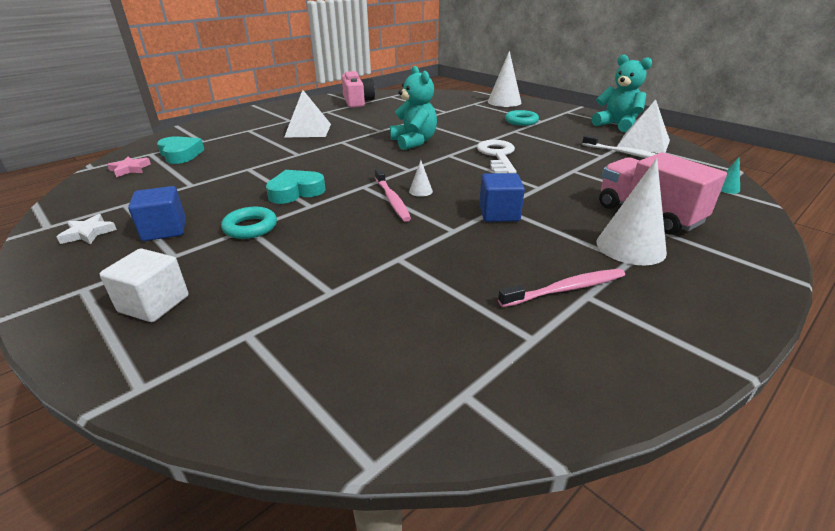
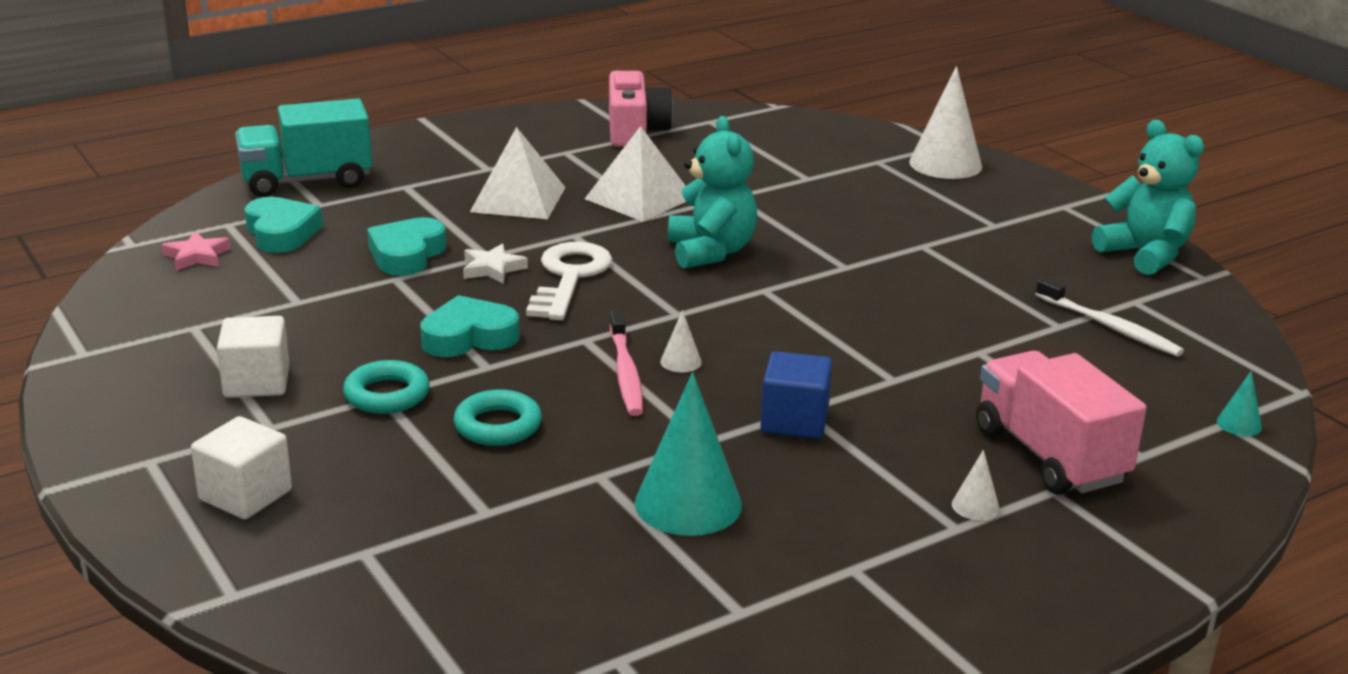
camera: 10 degrees right, 5 degrees down
(88, 233) = (145, 373): white star -> white star (492, 268)
(164, 230) = (257, 382): blue cube -> white cube
(194, 132) = (307, 181): none -> turquoise truck
(253, 157) = (407, 254): none -> turquoise heart
(461, 268) = (688, 504): none -> turquoise cone
(498, 156) = (856, 303): white key -> white key (569, 277)
(521, 121) = (950, 222): turquoise ring -> turquoise ring (498, 426)
(566, 289) = (828, 555): pink toothbrush -> none
(630, 247) = (975, 506): white cone -> white cone, size x0.45
(643, 143) = (1164, 306): white pyramid -> white pyramid (639, 198)

